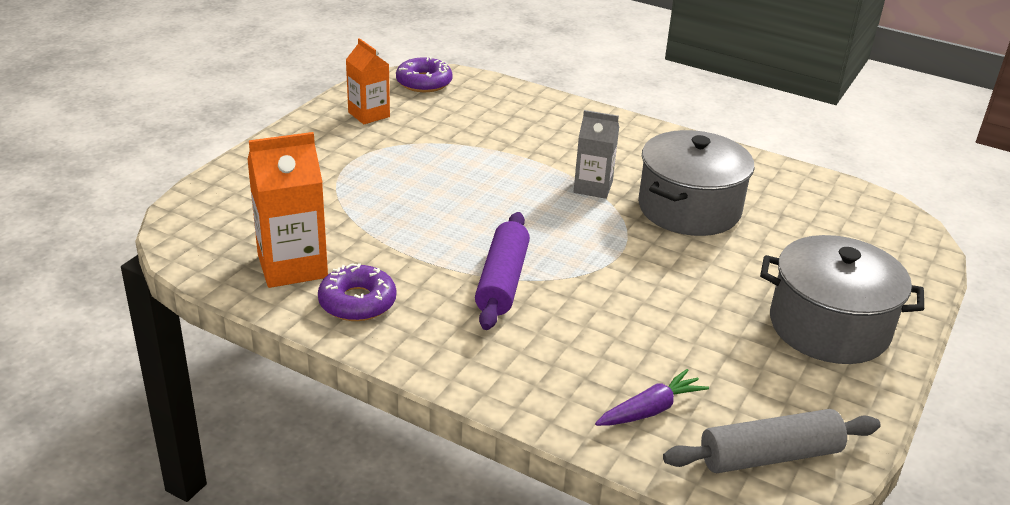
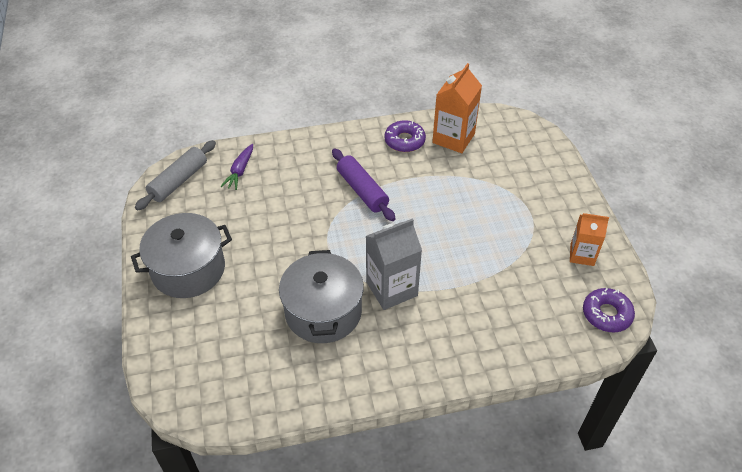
camera: 140 degrees right, 15 degrees up
(593, 187) = (391, 289): grey carton -> grey carton, size x1.55

